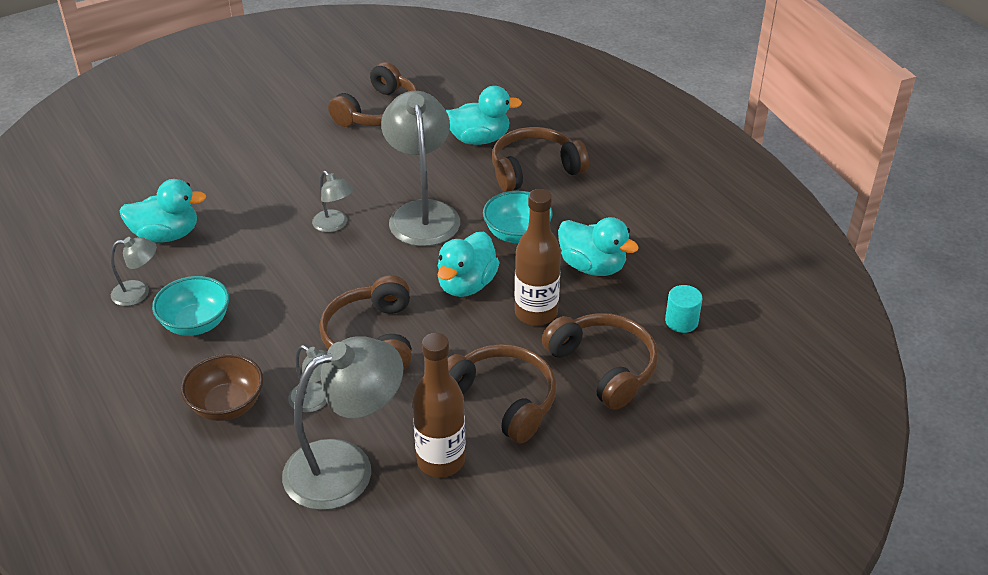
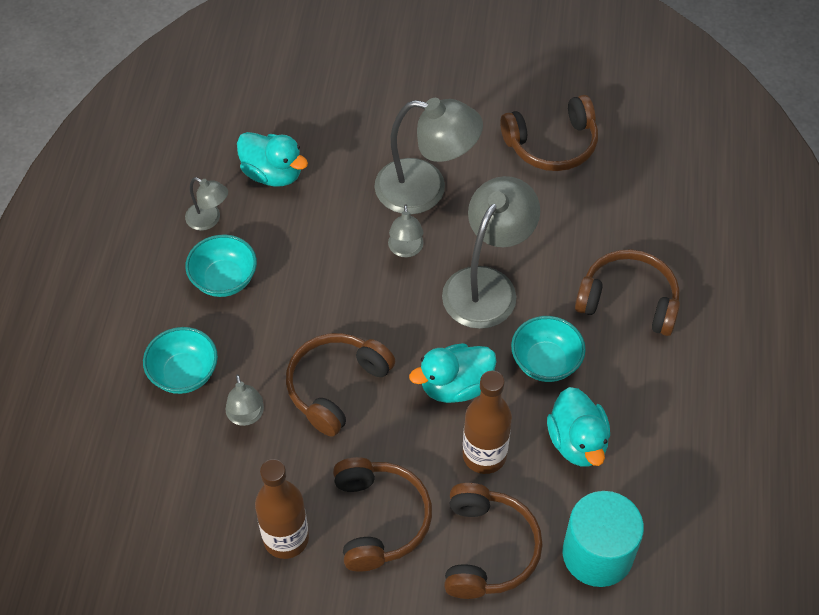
camera: 40 degrees right, 15 degrees up
(227, 405) = (184, 373): brown bowl -> turquoise bowl
(346, 467) = (217, 492): grey lamp -> grey lamp (425, 189)
(479, 139) = (611, 233): turquoise duck -> none
(681, 321) = (597, 554): turquoise cylinder -> turquoise cylinder, size x2.02

